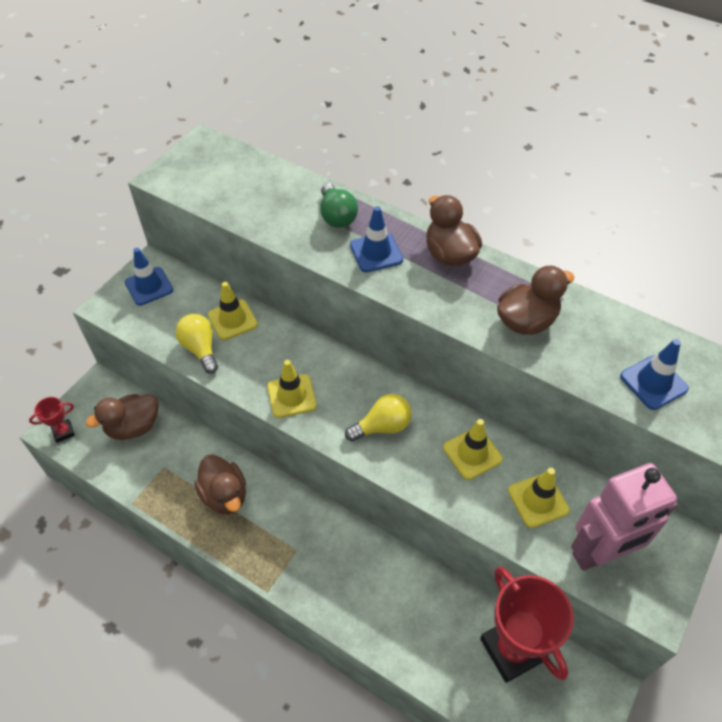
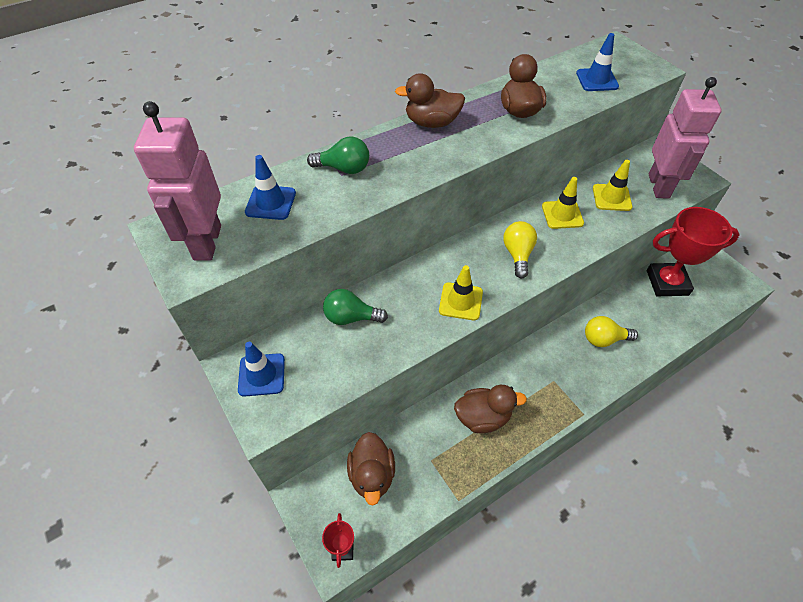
camera: 65 degrees left, 0 degrees up
(200, 349) = (371, 353): yellow light bulb -> yellow light bulb (604, 339)
(201, 172) = (206, 242): none -> pink robot
(232, 320) = (351, 317): yellow traffic cone -> green light bulb
(376, 252) = (403, 160): blue traffic cone -> blue traffic cone (270, 202)

